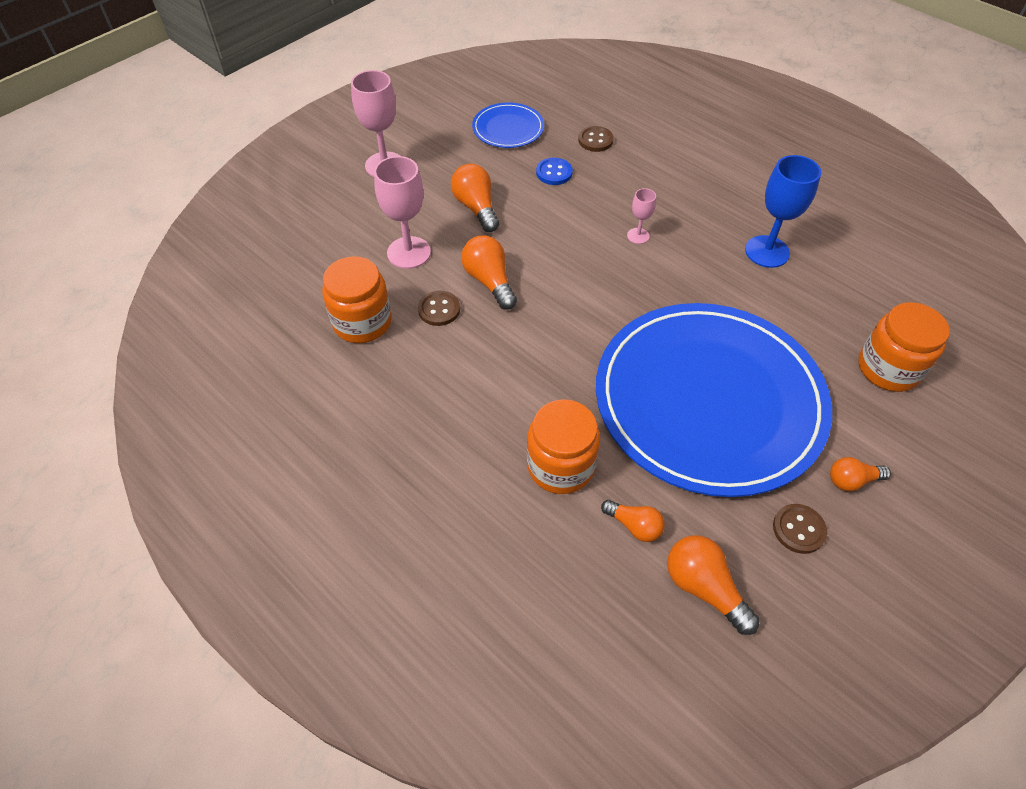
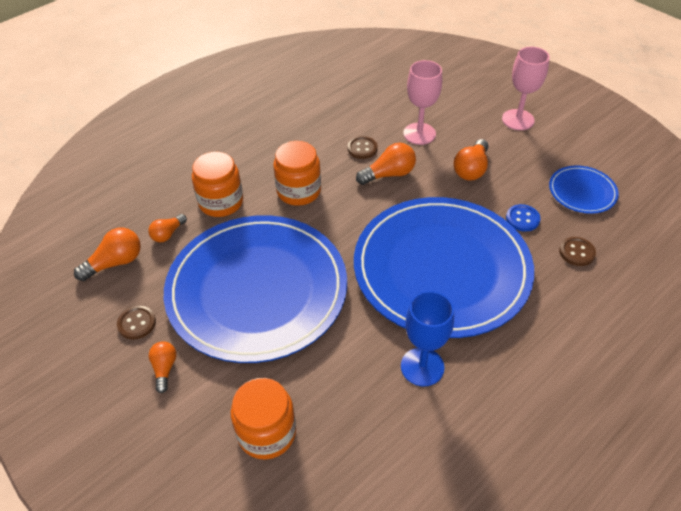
camera: 95 degrees right, 5 degrees down
(362, 322) = (353, 114): orange jar -> orange jar (299, 191)
(476, 208) = (471, 169): orange light bulb -> orange light bulb turned 135 degrees clockwise
(638, 236) = (441, 269): pink goblet -> blue plate

